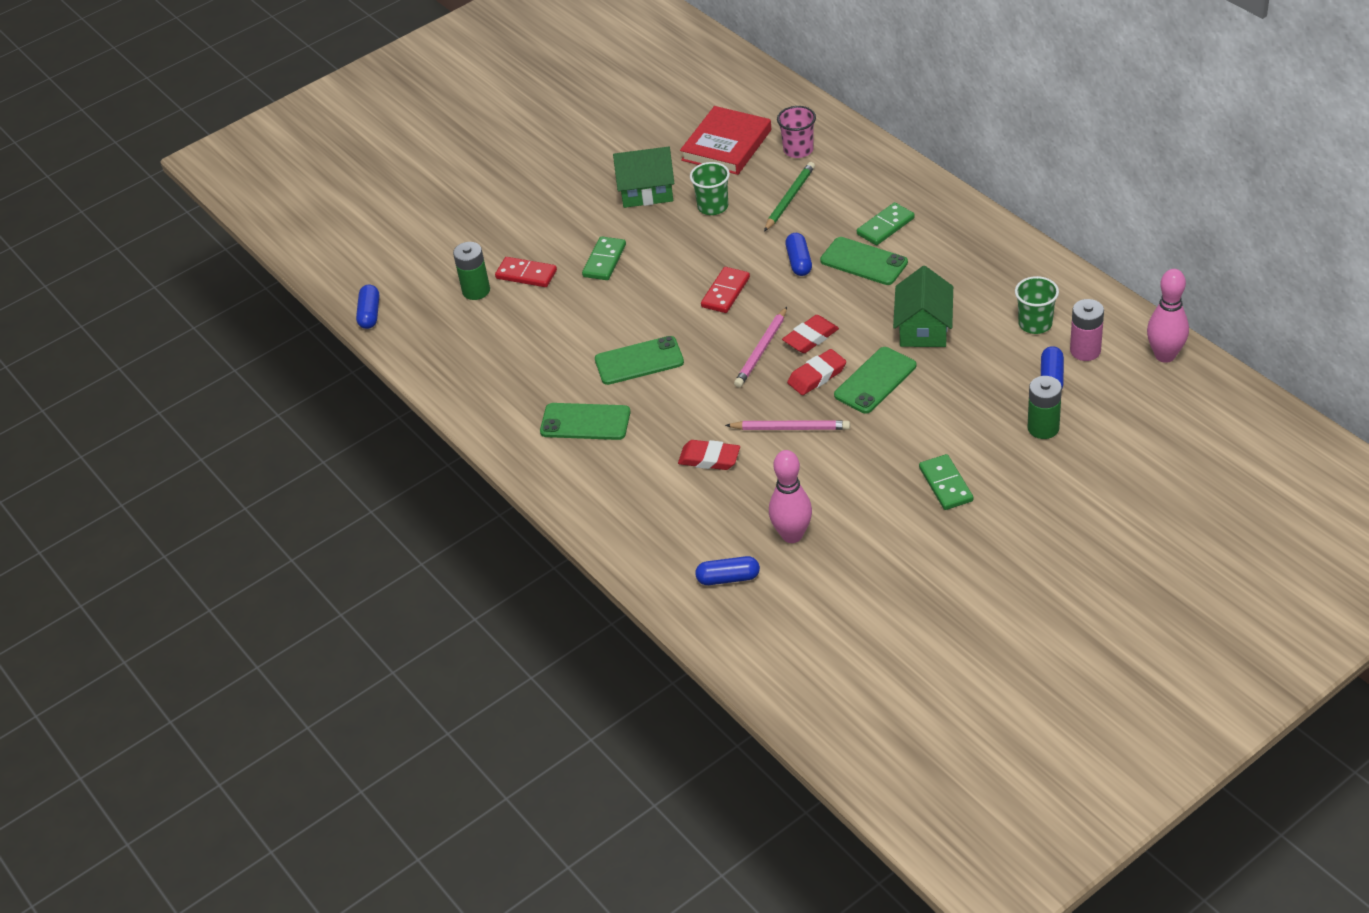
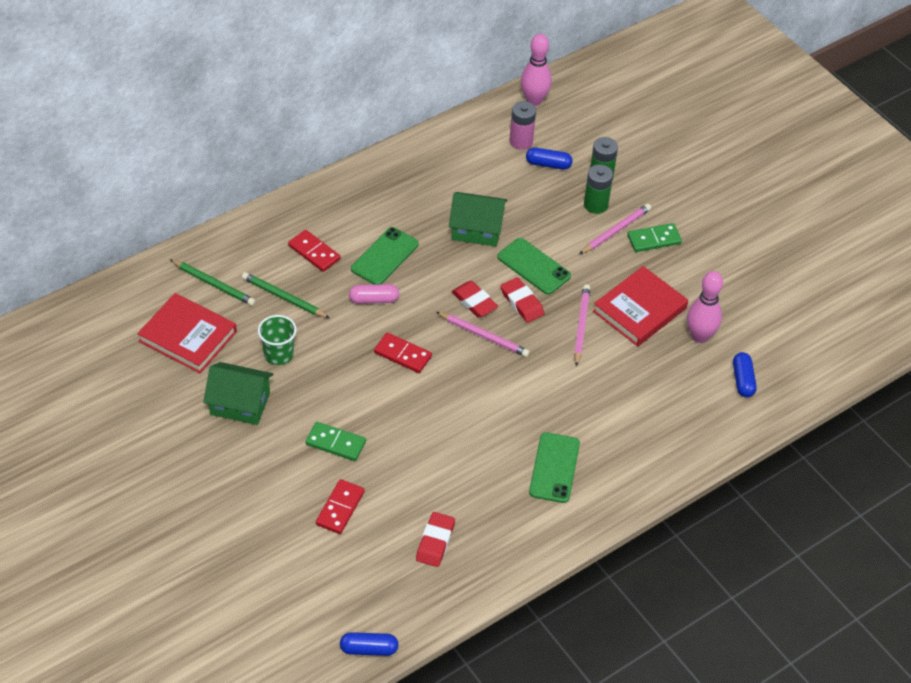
camera: 95 degrees left, 5 degrees up
(476, 290) = (354, 552): green battery -> green battery (595, 205)
(639, 361) = (482, 424): green phone -> none
(647, 191) = (240, 404): green house -> green house turned 75 degrees counterclockwise
(709, 458) = (610, 382): red eraser -> red eraser (435, 542)
(798, 150) = (213, 284): pink cup -> green pencil
(799, 262) = (374, 299): blue capsule -> pink capsule
(825, 477) = (639, 309): none -> red book
(858, 210) = (314, 252): none -> red domino
(885, 226) = (341, 237): green domino -> none
(952, 448) = (615, 231): none -> pink pencil
(1035, 324) = (485, 164): green cup -> none

